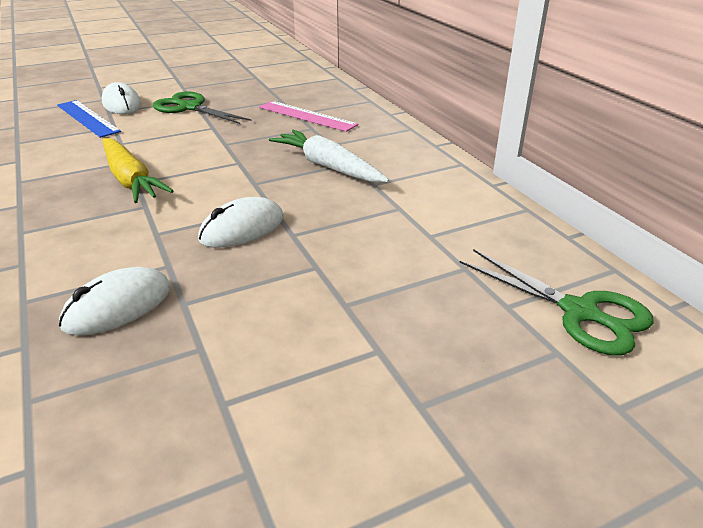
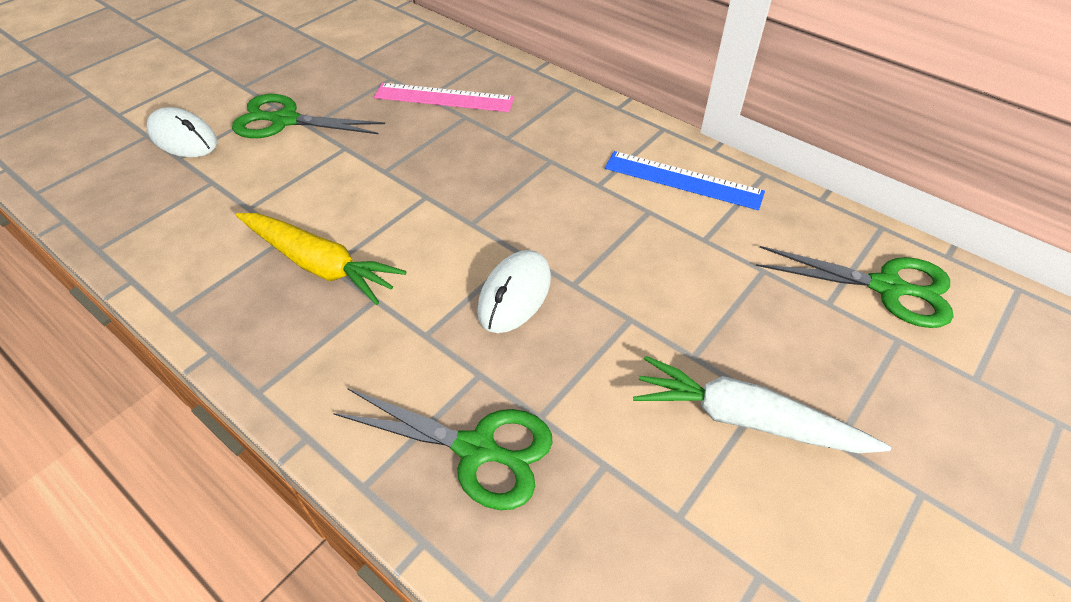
camera: 25 degrees left, 15 degrees up
(88, 118) = (158, 176): blue ruler -> blue ruler (683, 180)
(118, 306) = (476, 449): white mouse -> green scissors
(328, 167) = (533, 173): white carrot -> white carrot (747, 420)

